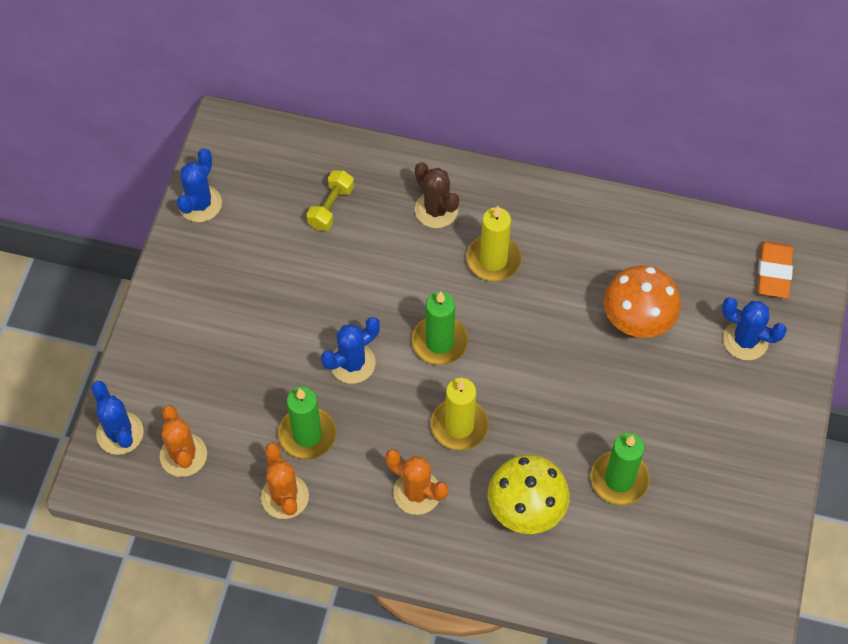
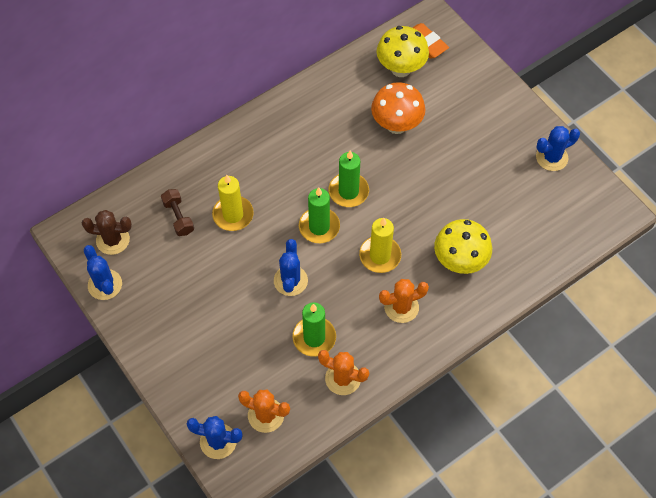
camera: 50 degrees left, 0 degrees up
(331, 207) = (178, 217): yellow dumbbell -> brown dumbbell
(436, 210) = (234, 166): brown cactus -> brown cactus (113, 240)
(493, 260) = (293, 162): yellow candle -> yellow candle (233, 215)
(619, 479) = (480, 203): green candle -> green candle (348, 191)
(714, 272) = (401, 69): none -> yellow mushroom
(745, 340) = (452, 86): blue cactus -> blue cactus (551, 157)

